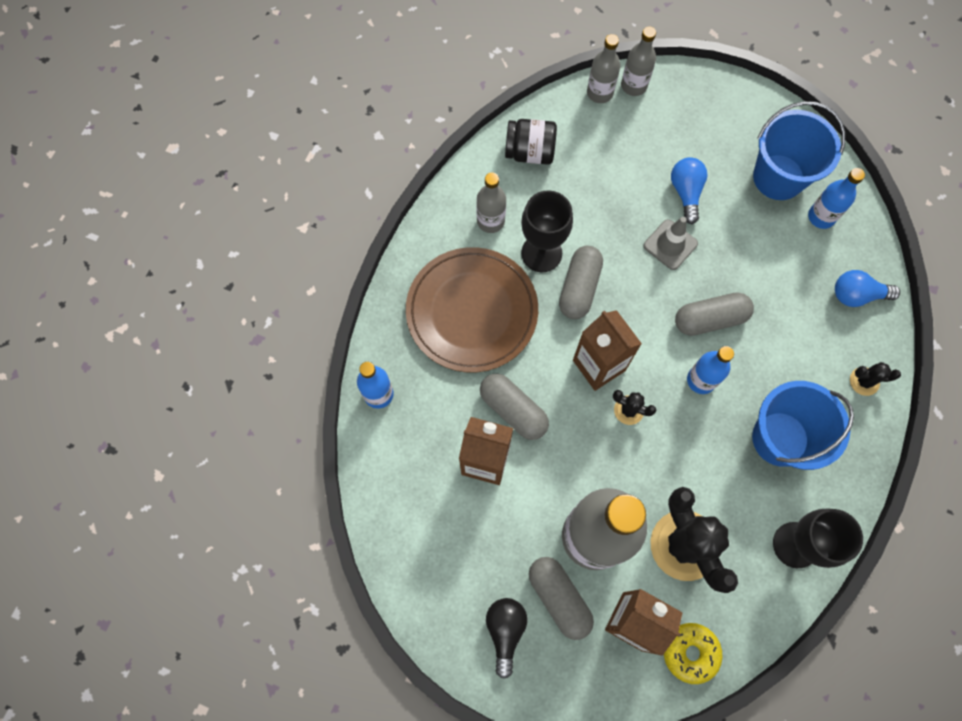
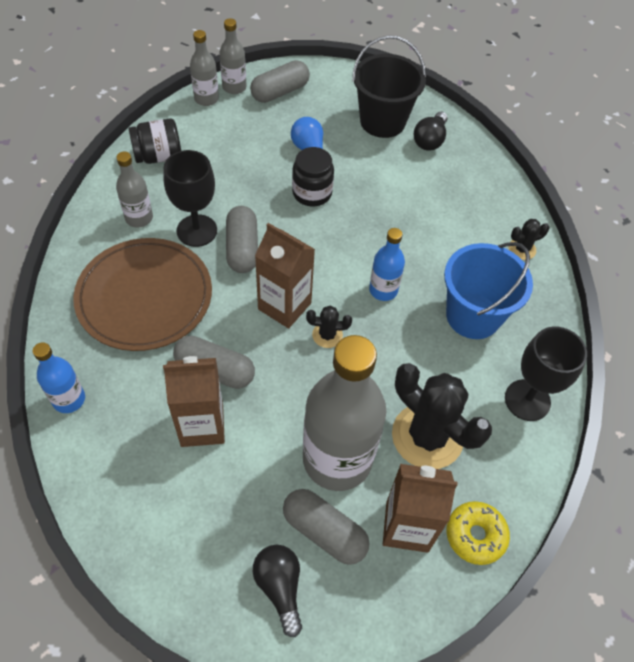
camera: 25 degrees left, 15 degrees down
(670, 245) = (312, 193): grey traffic cone -> black jar
(710, 319) = (370, 240): grey capsule -> grey capsule (280, 92)
(778, 177) = (382, 121): blue bucket -> black bucket
(821, 217) = (430, 140): blue bottle -> black light bulb
(857, 295) = (485, 187): blue light bulb -> none

